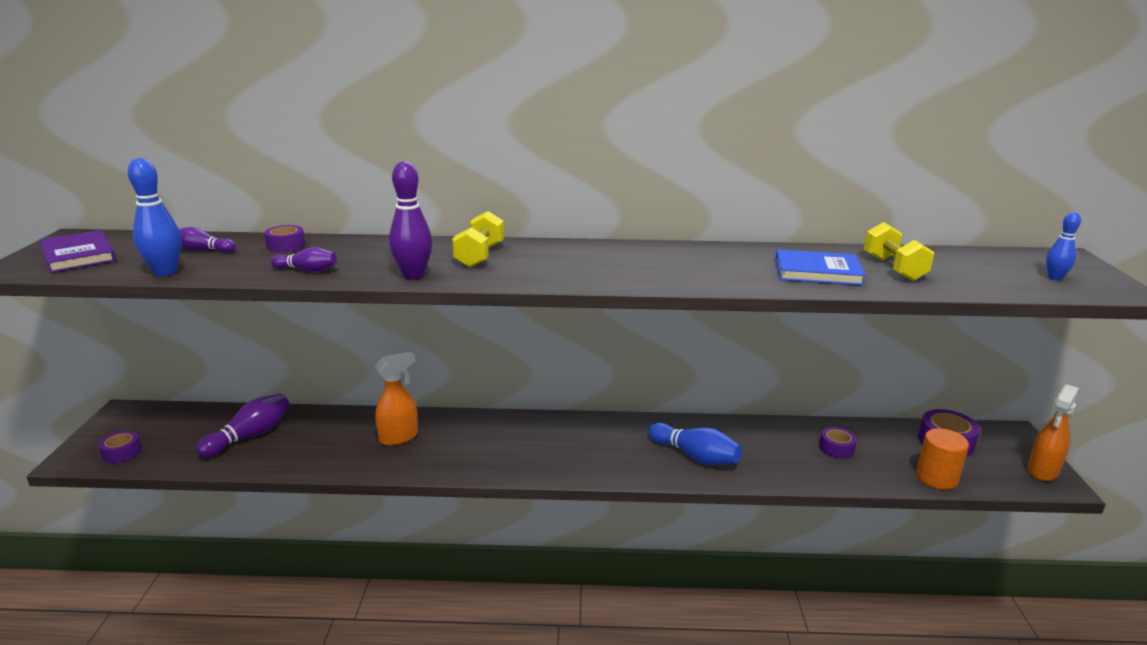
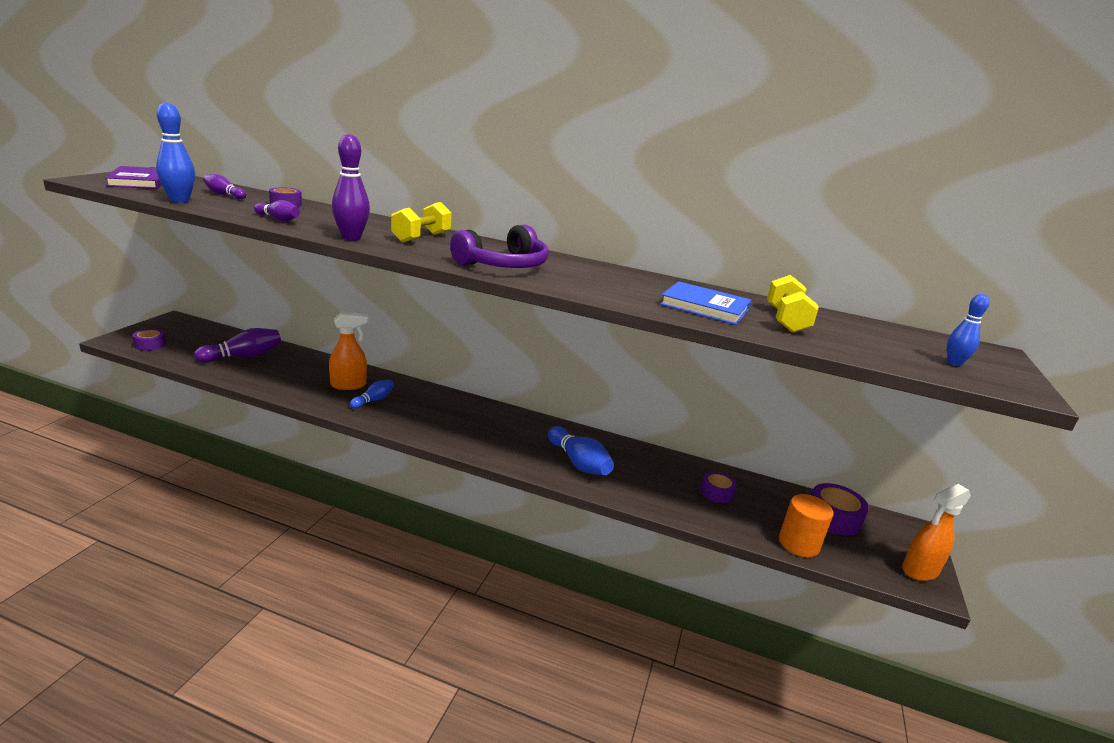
camera: 15 degrees right, 0 degrees up
(440, 447) = (373, 400): none -> blue bowling pin
(597, 270) = (504, 265): none -> purple headphones

